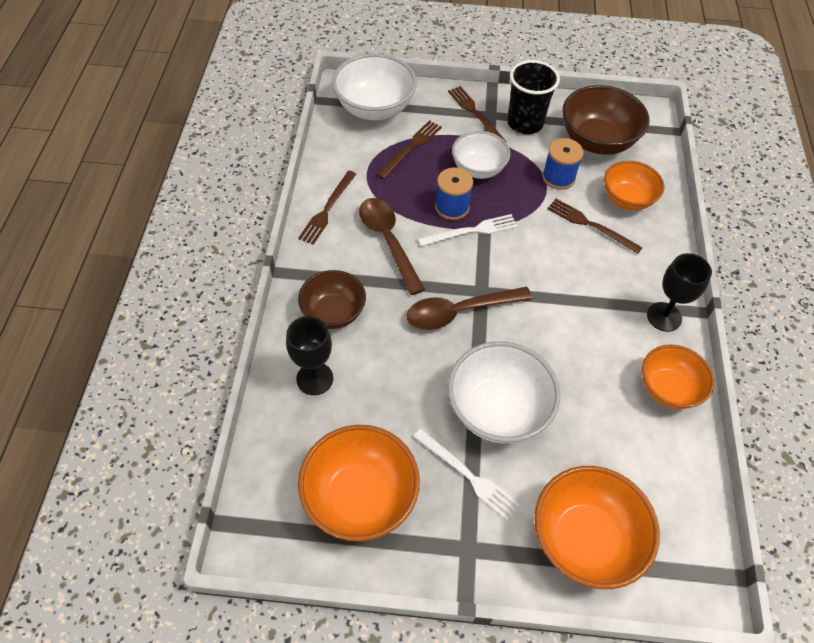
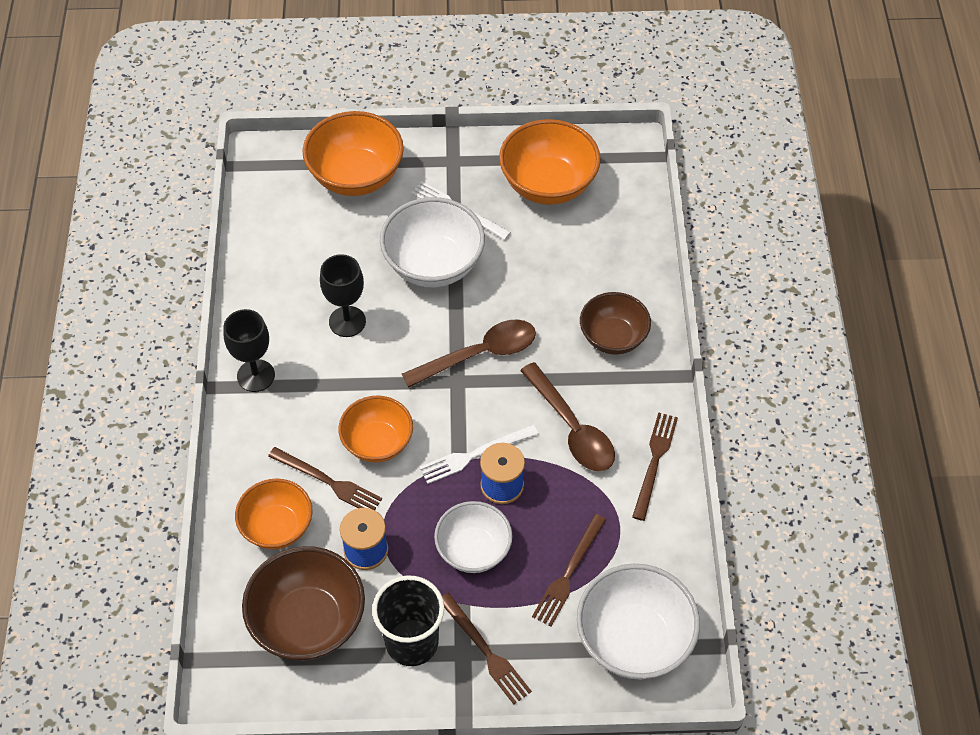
camera: 175 degrees right, 0 degrees up
(314, 378) = (614, 272): black goblet -> black goblet (347, 321)
(668, 389) = (264, 302): orange bowl -> orange bowl (377, 443)

